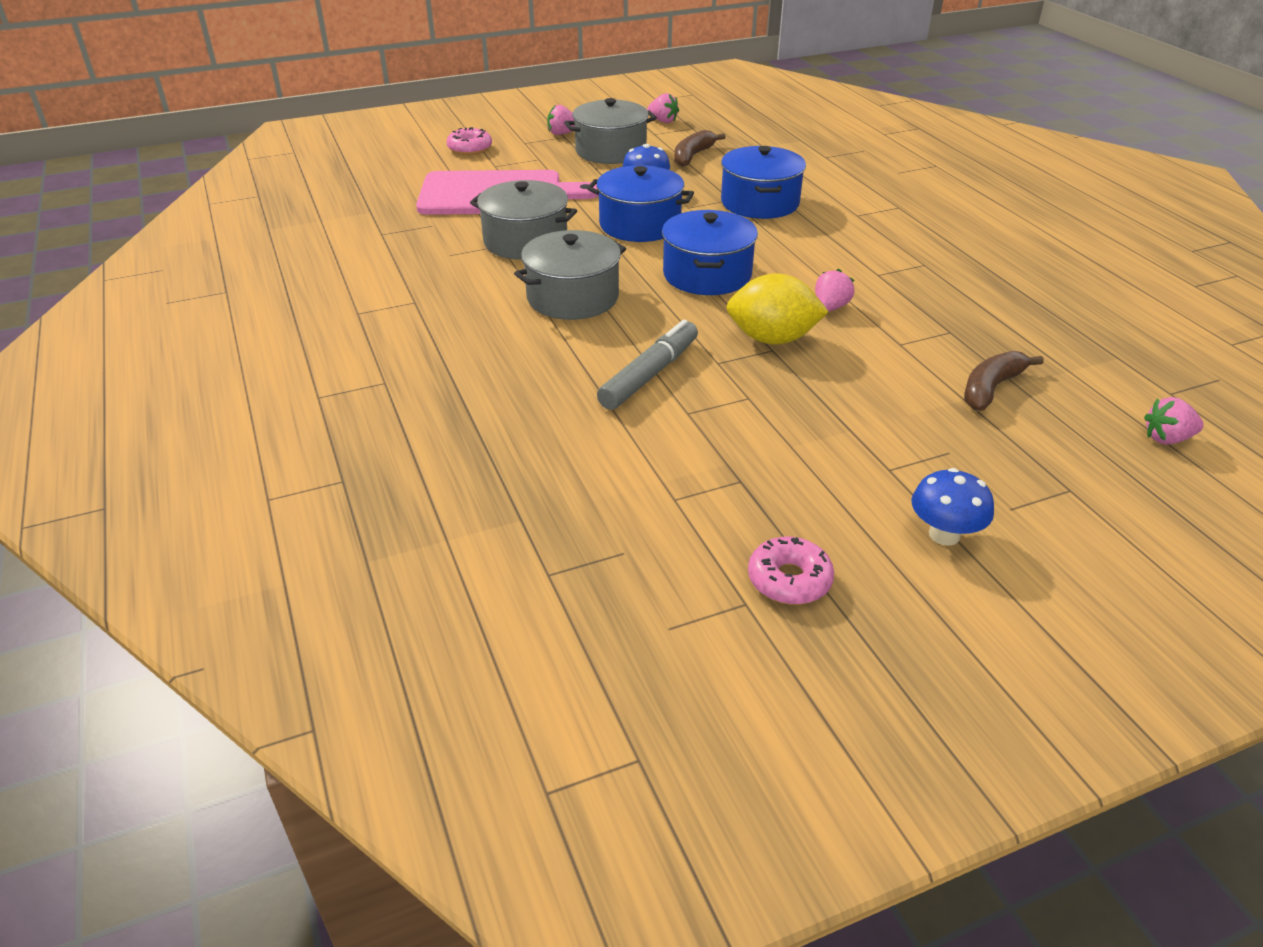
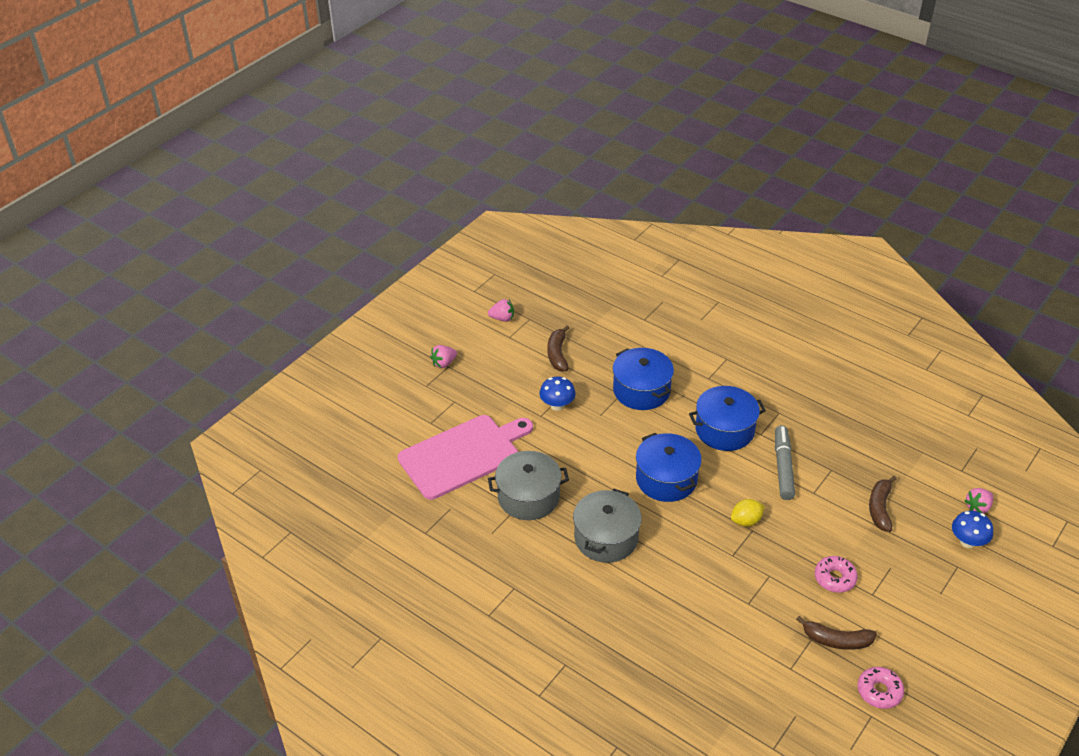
camera: 30 degrees left, 5 degrees up
(470, 149) = (393, 410): pink donut -> pink donut (834, 578)
(611, 151) = (497, 371): grey pot -> none
(640, 225) = (586, 447): blue pot -> blue pot (724, 430)
(649, 374) = (705, 583): grey marker -> grey marker (783, 467)
(772, 339) = (746, 521): yellow lemon -> yellow lemon, size x0.61
(779, 496) = (836, 640): none -> brown banana
(830, 307) = (756, 478): pink strawberry -> none
(944, 534) = (924, 626): blue mushroom -> blue mushroom (967, 542)

